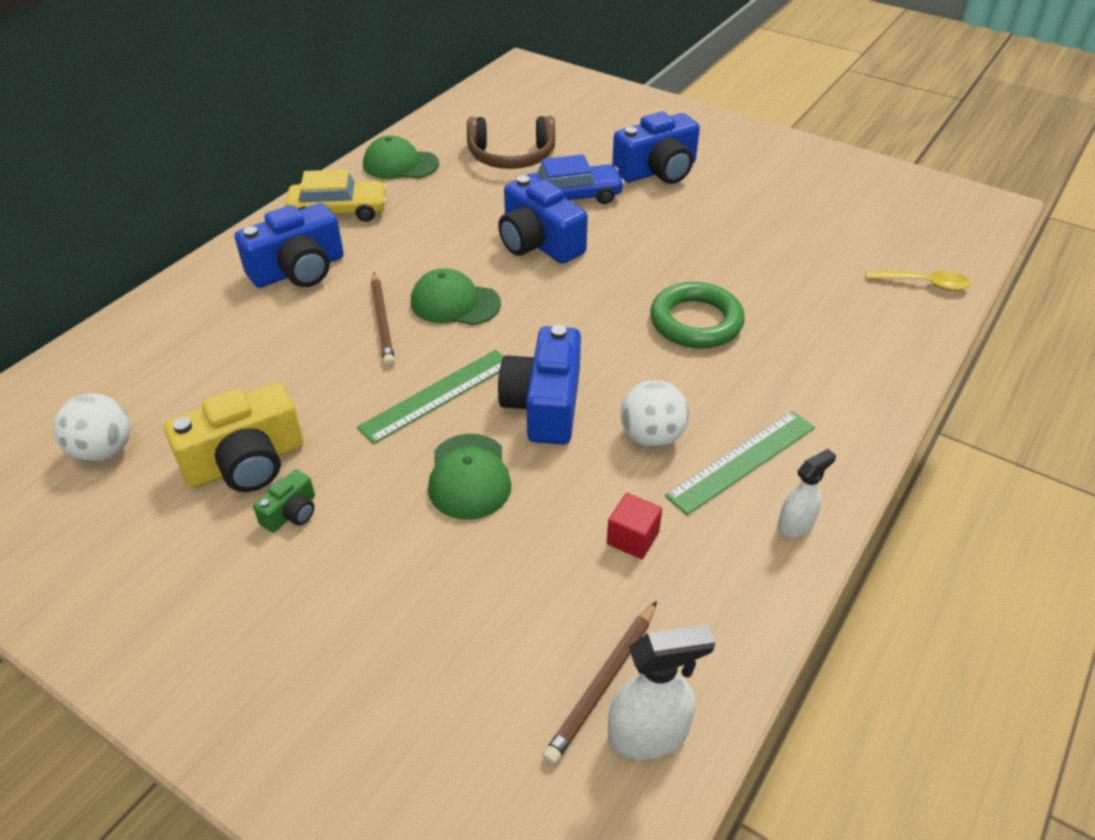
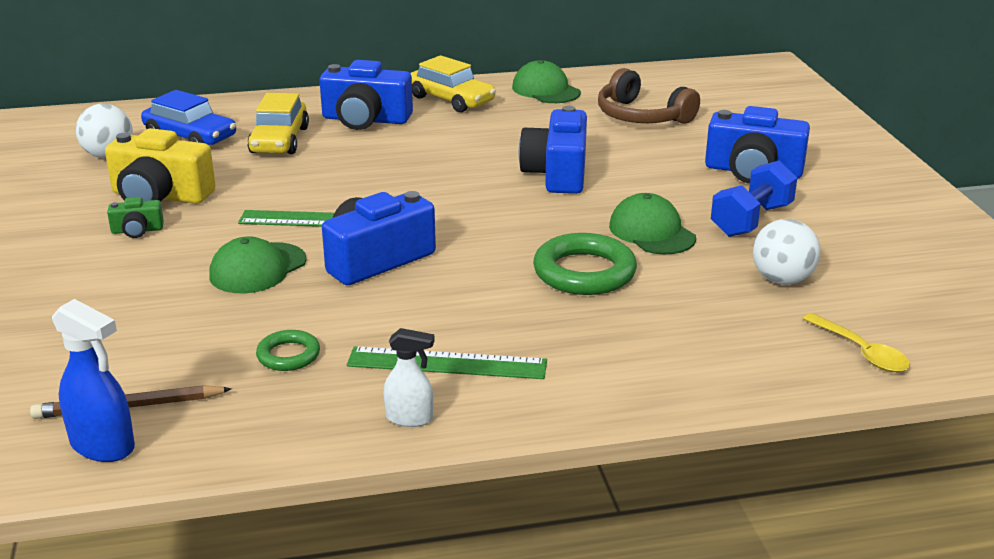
camera: 45 degrees right, 15 degrees down
(256, 335) = (279, 140): none -> yellow car
(382, 321) = (363, 168): brown pencil -> none
(455, 303) = (428, 179): green cap -> green cap (652, 232)
(573, 197) = (642, 158): blue car -> blue car (190, 136)
(632, 538) = (288, 355): red cube -> green ring
(648, 735) = (103, 446): white spray bottle -> blue spray bottle
(651, 437) = (411, 315): white ball -> white ball (782, 280)
(720, 214) = (751, 220): none -> blue dumbbell

